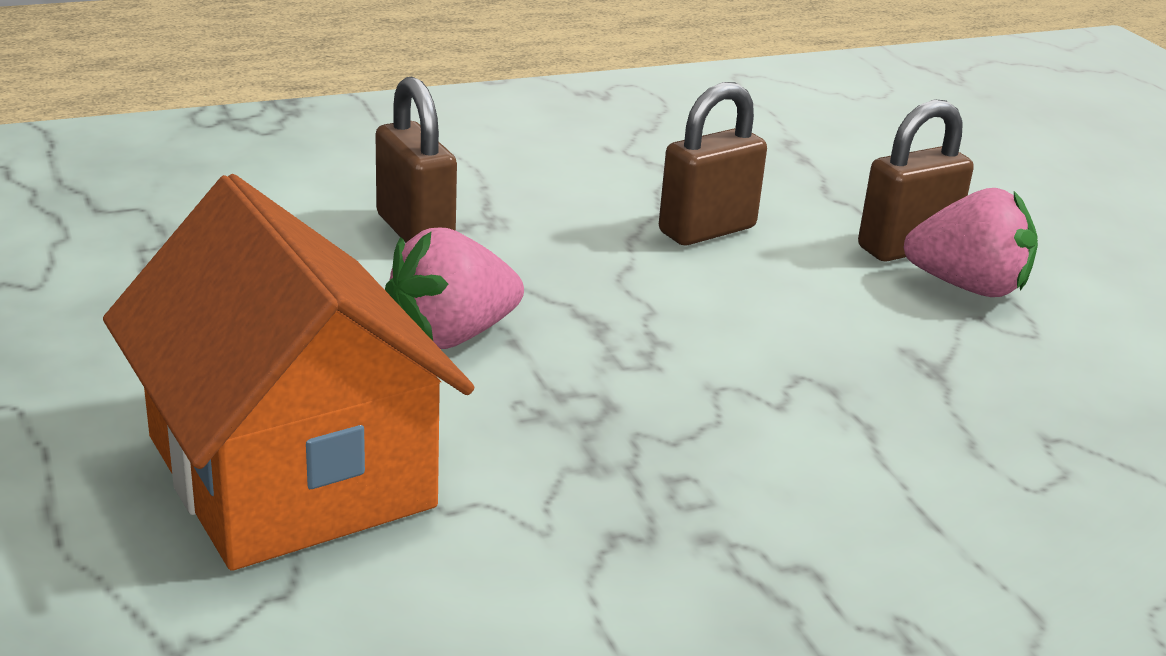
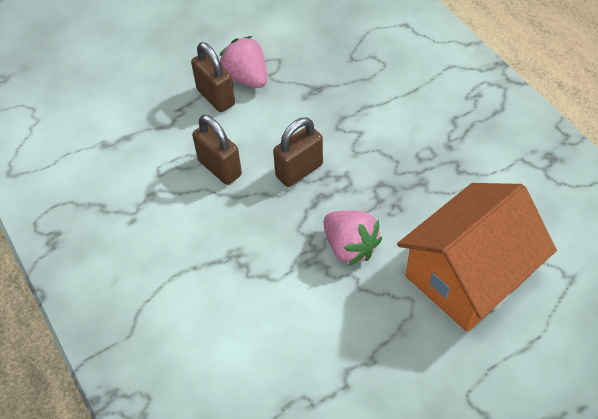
camera: 95 degrees left, 25 degrees up
(415, 231) = (256, 285): brown padlock -> brown padlock (299, 170)
(968, 287) = (246, 78): pink strawberry -> pink strawberry turned 45 degrees counterclockwise

